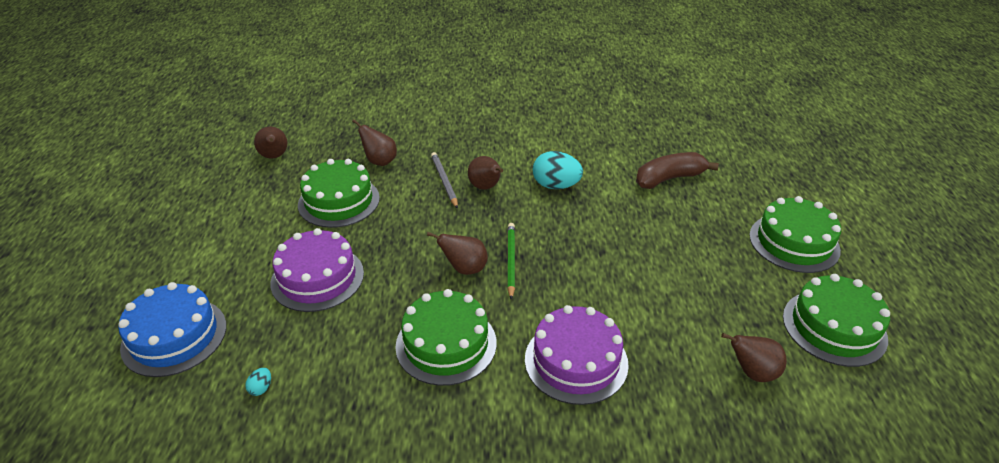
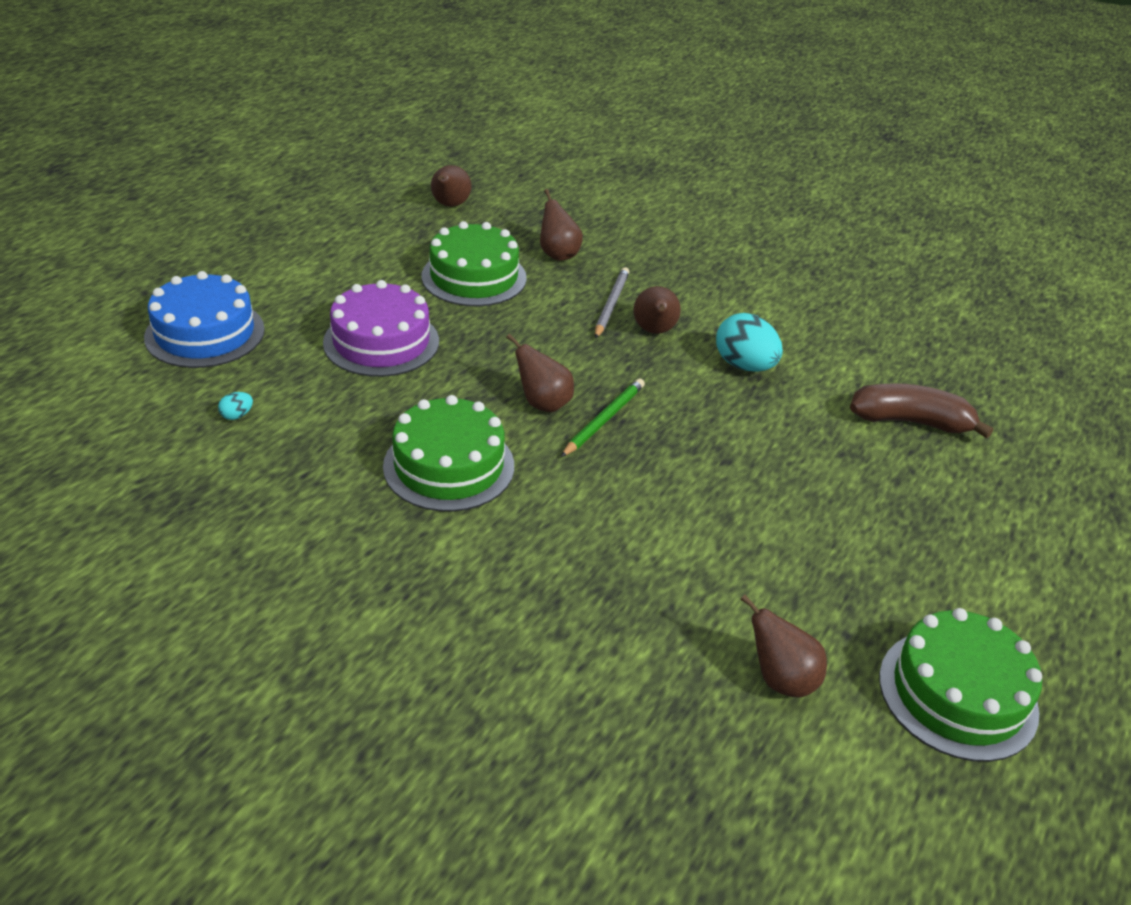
camera: 30 degrees right, 0 degrees up
(576, 361) = (573, 554): purple cake -> none
(794, 242) = (1014, 574): green cake -> none

